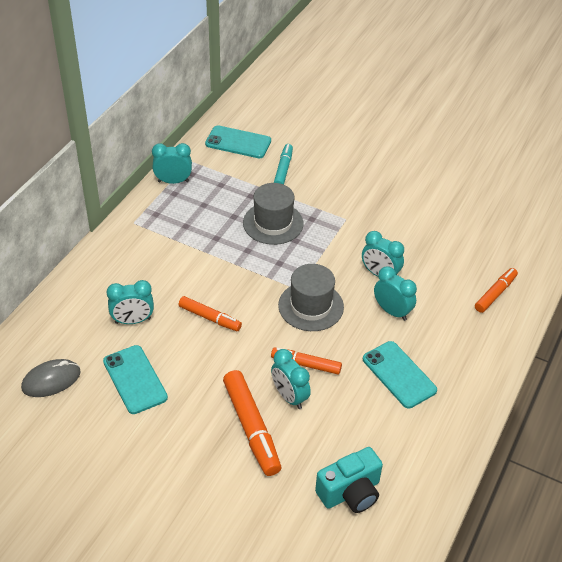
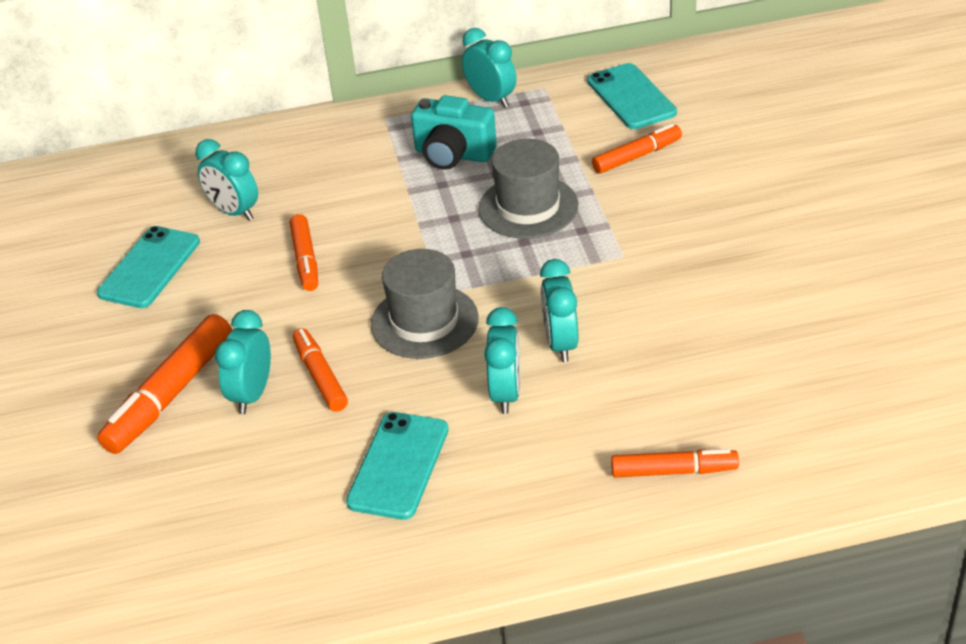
camera: 55 degrees right, 5 degrees down
(51, 380) = (87, 217): grey mouse -> none
(283, 169) = (637, 156): turquoise marker -> orange marker
(350, 492) = (152, 537): turquoise camera -> turquoise camera (453, 154)

